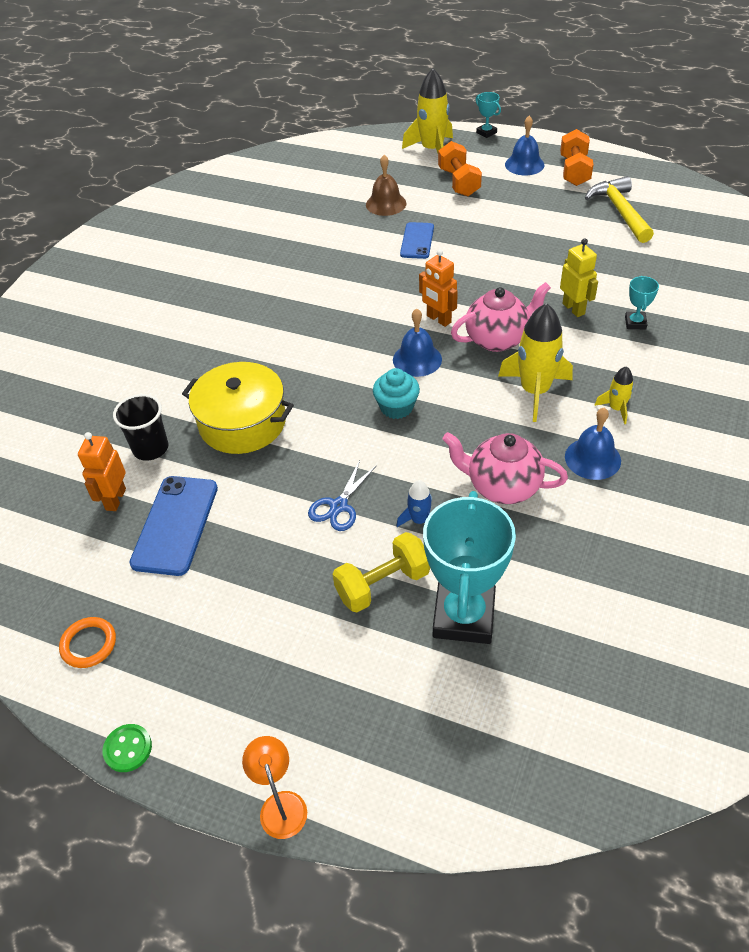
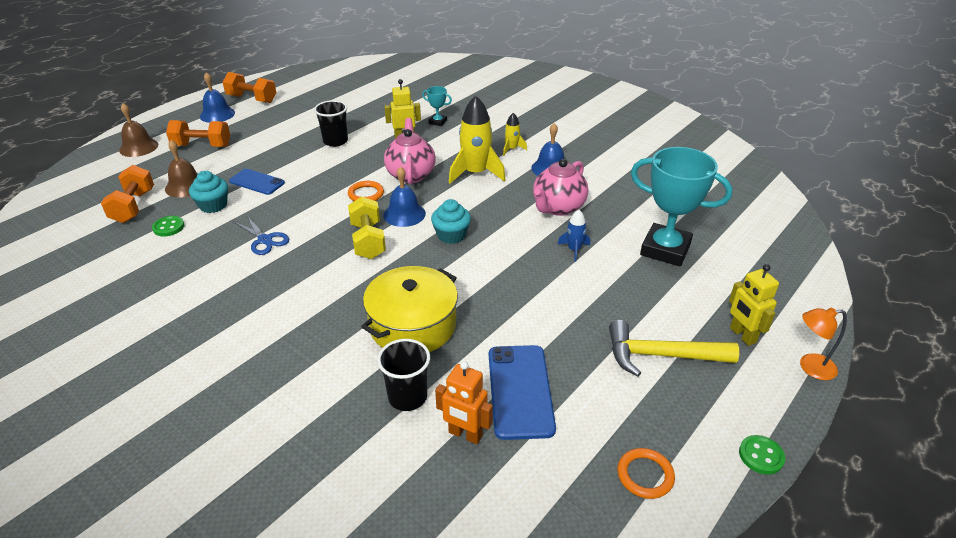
camera: 75 degrees left, 10 degrees down
(175, 525) = (520, 391): blue phone -> blue phone turned 60 degrees clockwise
(318, 721) = (742, 335): none -> yellow robot
(320, 223) = (168, 227): none -> green button
(339, 191) = (133, 206): none -> orange dumbbell
(339, 506) = (542, 286): blue scissors -> blue scissors (265, 240)
(364, 232) = (213, 205): none -> turquoise cupcake
(383, 584) = (628, 279): yellow dumbbell -> yellow dumbbell (368, 241)
(432, 150) = (138, 147): yellow rocket -> brown bell
(438, 319) = (366, 194): orange robot -> orange ring
(486, 132) = (151, 118): turquoise trophy -> none
(529, 260) = (335, 141): none -> black cup
(620, 211) = (318, 96): yellow hammer -> yellow hammer (660, 355)

